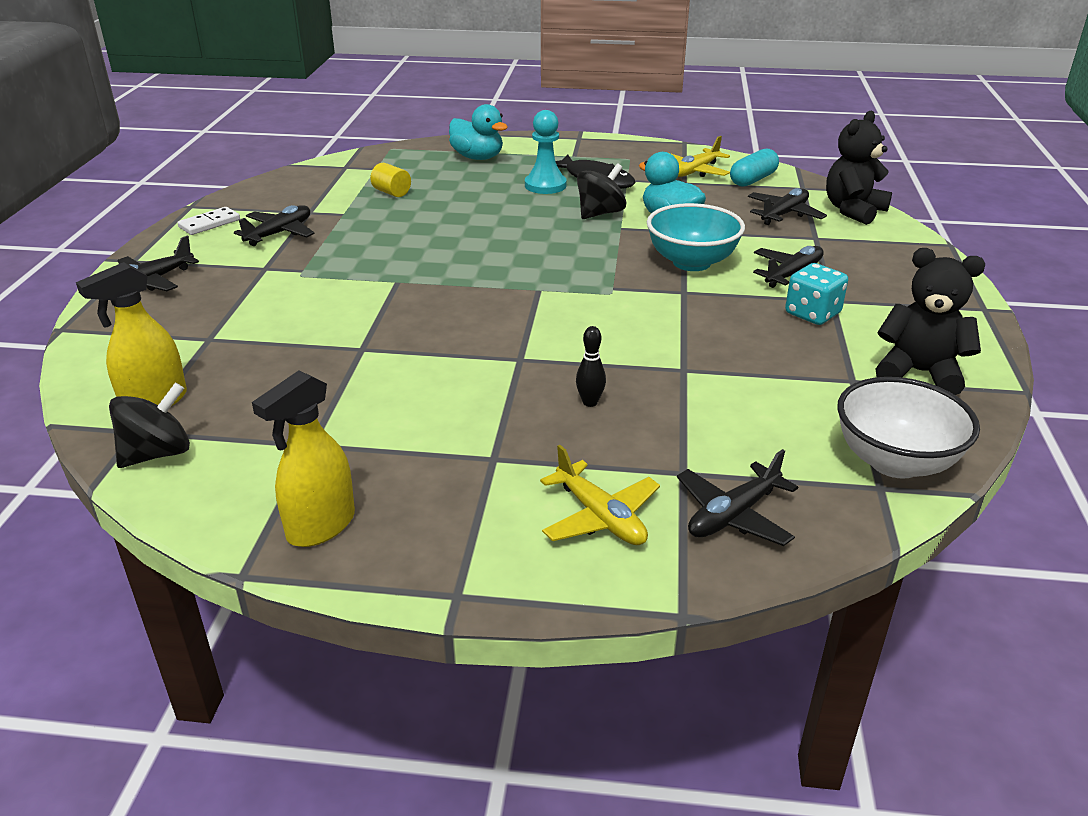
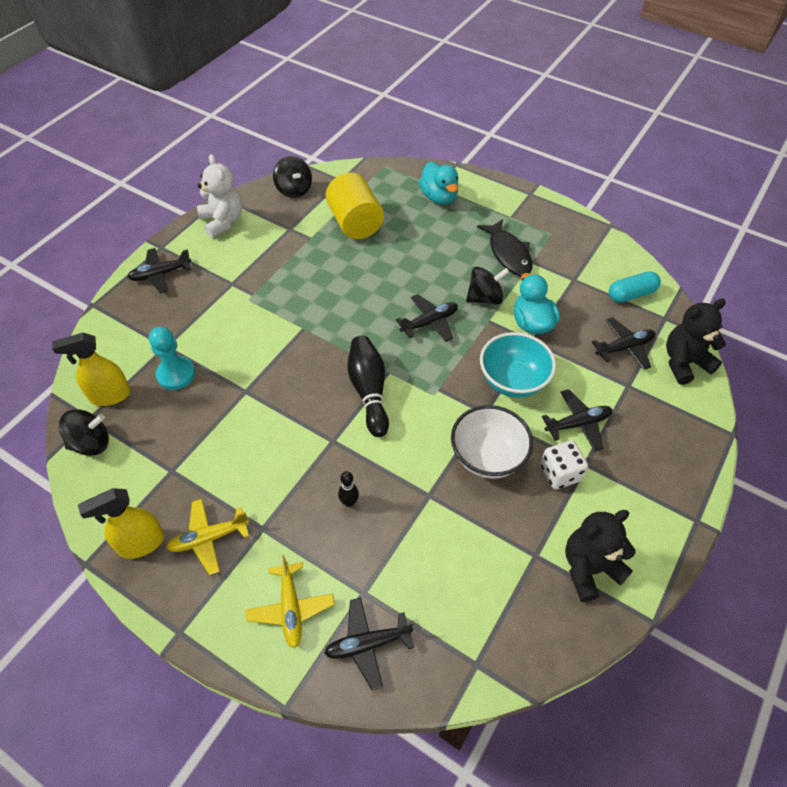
camera: 25 degrees right, 20 degrees up
(209, 224) = (223, 221): white domino -> white teddy bear
(279, 233) = (259, 247): black plane -> black plane (429, 322)
(289, 183) = (294, 190): none -> black spinning top
(392, 192) = (355, 223): yellow cylinder -> yellow cylinder, size x2.14
(529, 309) = (369, 391): none -> black bowling pin
(545, 185) = (466, 249): turquoise pawn -> turquoise pawn (176, 374)
(695, 171) = (592, 268): yellow plane -> yellow plane (209, 538)
(812, 314) = (560, 473): turquoise dice -> white dice
(895, 462) = (503, 646): white bowl -> white bowl (487, 457)
(919, 373) = (589, 568): black teddy bear -> black teddy bear turned 75 degrees counterclockwise

